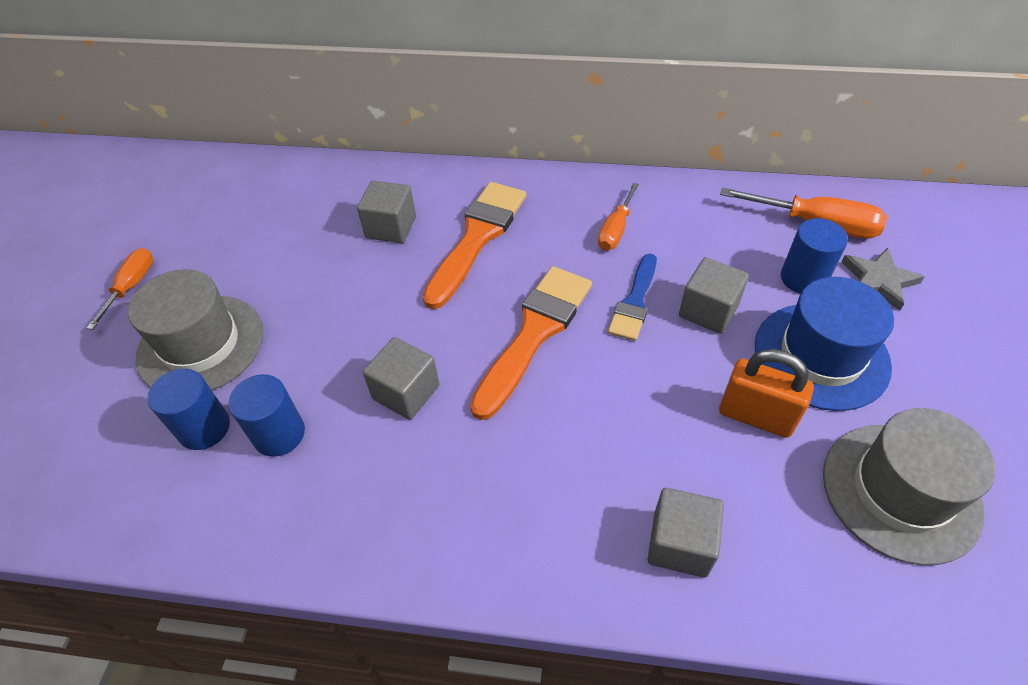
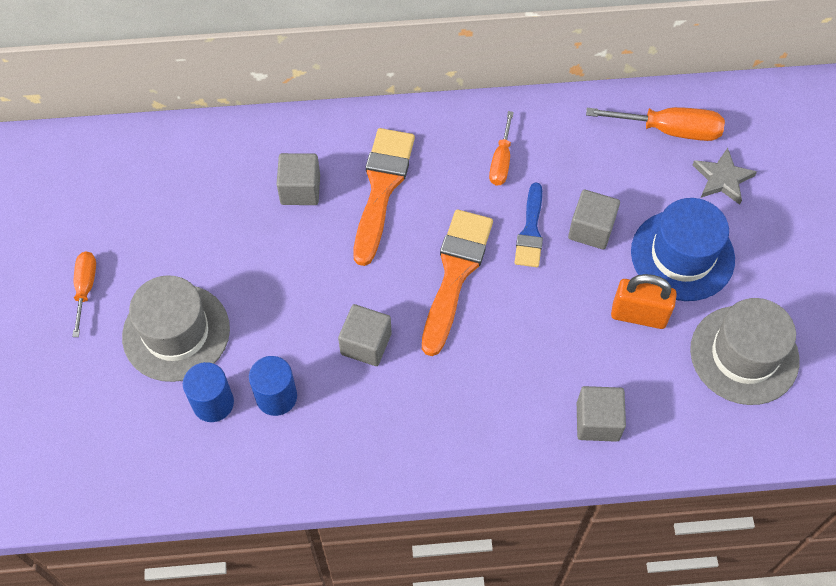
camera: 15 degrees left, 10 degrees up
(803, 278) = (663, 186): blue cylinder -> none

